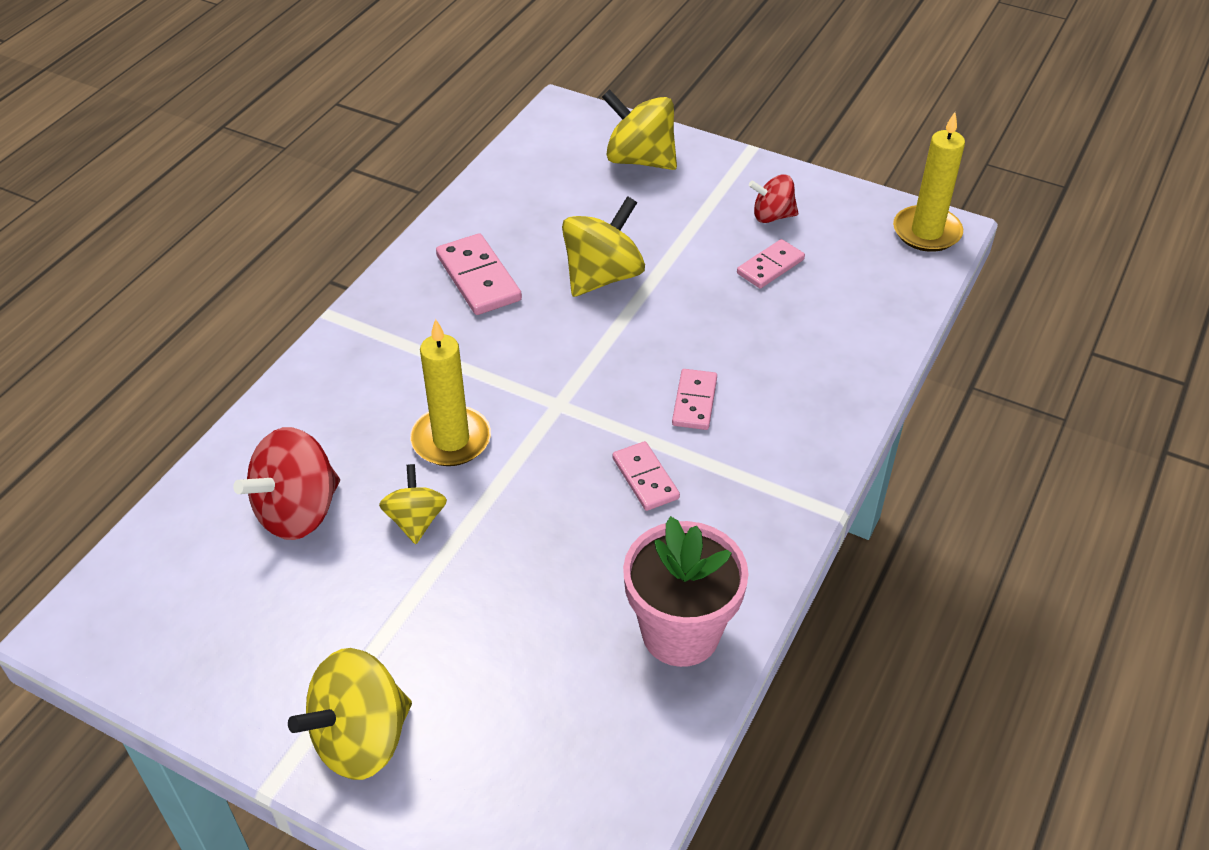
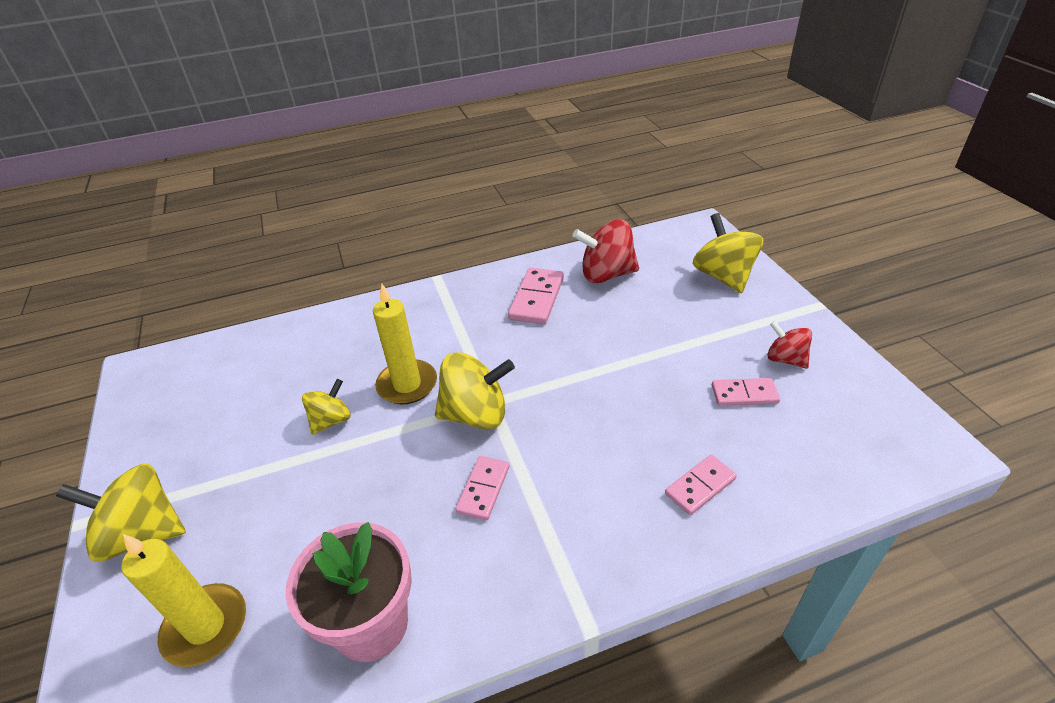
camera: 45 degrees right, 5 degrees down
(298, 511) = (289, 375): red spinning top -> red spinning top (606, 274)
(602, 276) = (613, 337): yellow spinning top -> yellow spinning top (475, 414)
(694, 402) = (578, 458): pink domino -> pink domino (700, 486)
(926, 232) = (919, 441): yellow candle -> yellow candle (205, 627)

